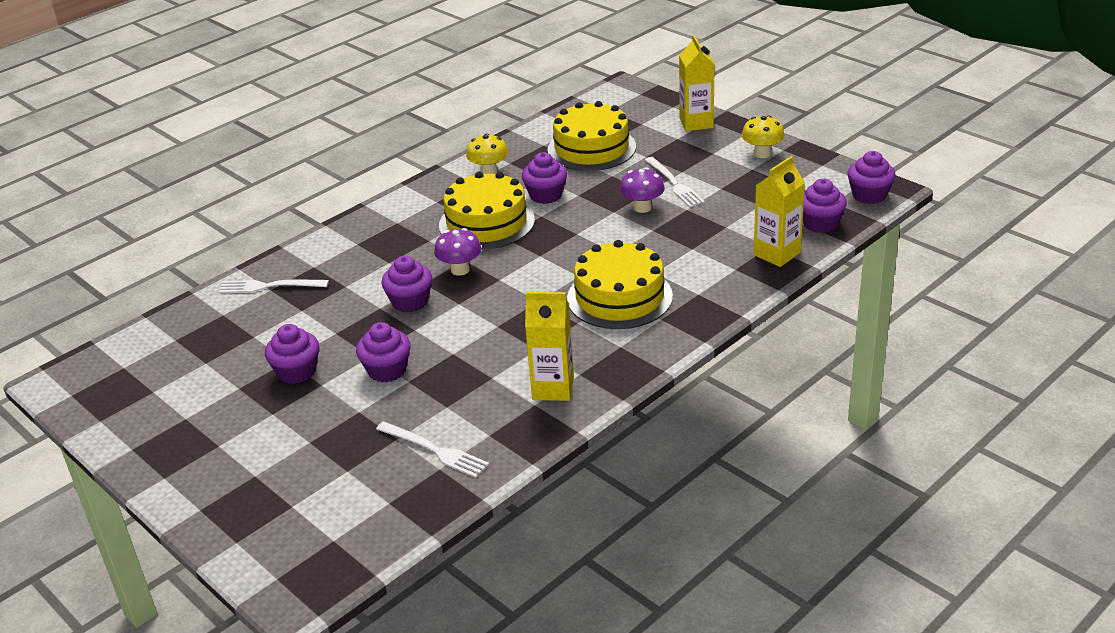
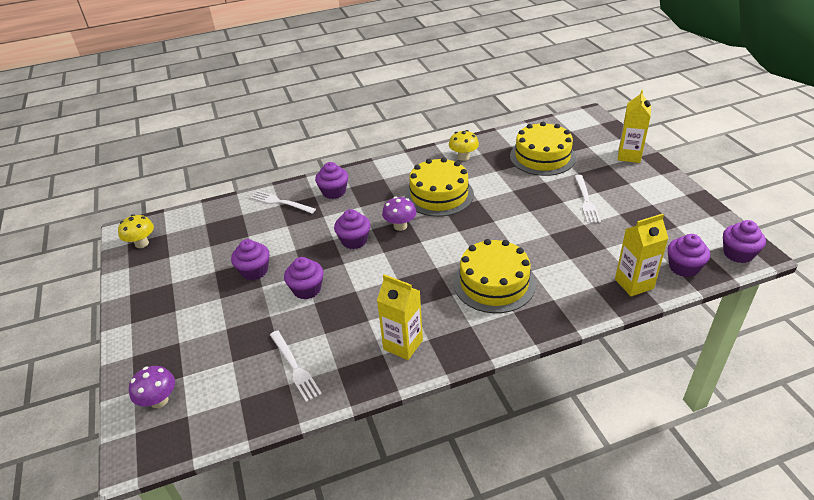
camera: 25 degrees right, 5 degrees up
(545, 195) = (490, 185): purple cupcake -> purple cupcake (334, 192)
(642, 208) = (552, 214): purple mushroom -> purple mushroom (159, 401)
(762, 154) = (667, 194): yellow mushroom -> yellow mushroom (142, 243)

